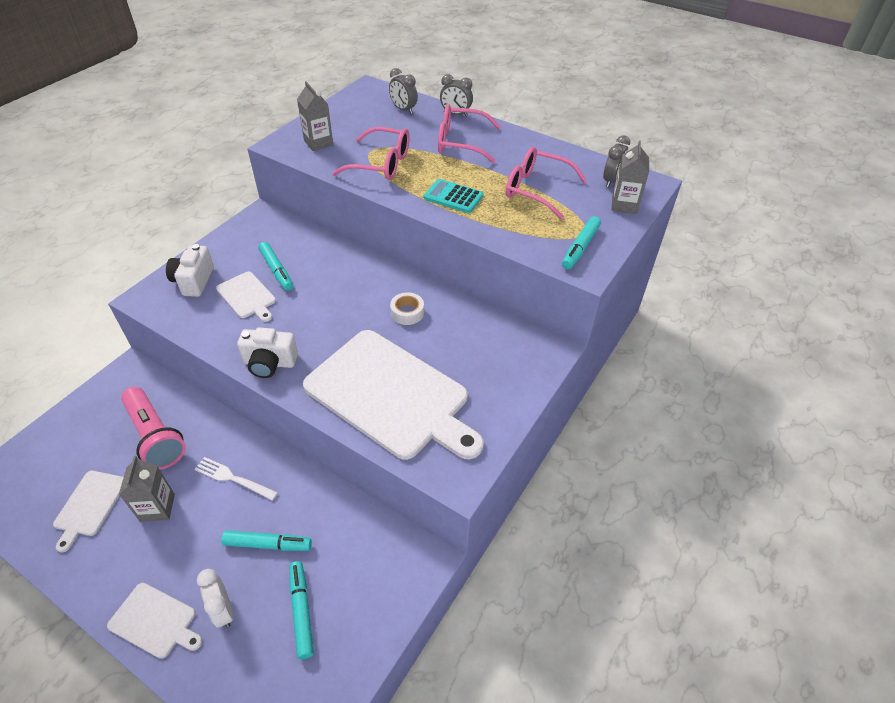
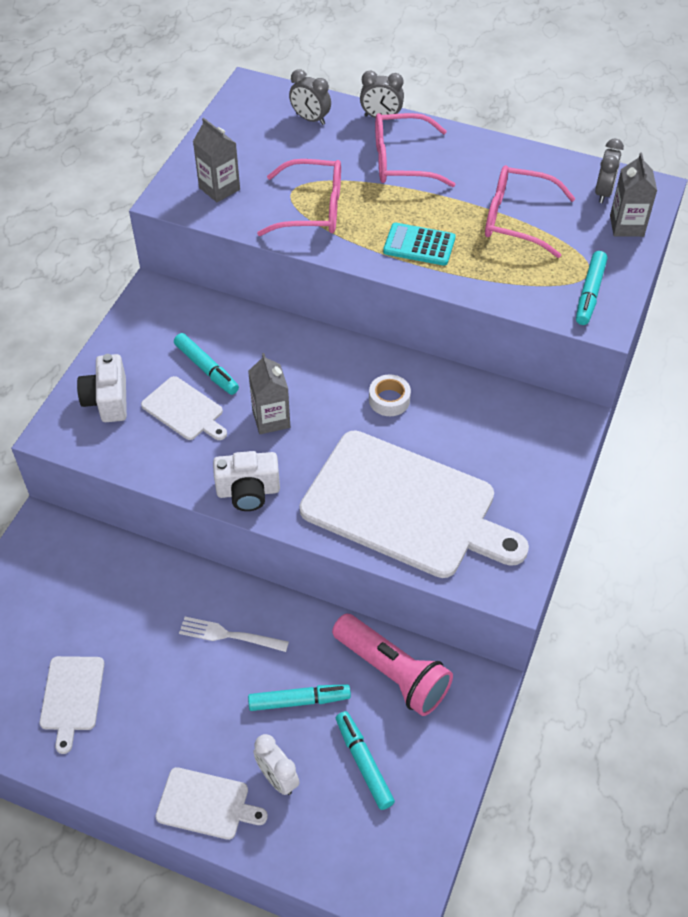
camera: 10 degrees left, 5 degrees up
(155, 436) = (114, 603): pink flashlight -> pink flashlight (393, 673)
(157, 507) = (154, 684): grey carton -> grey carton (271, 419)

